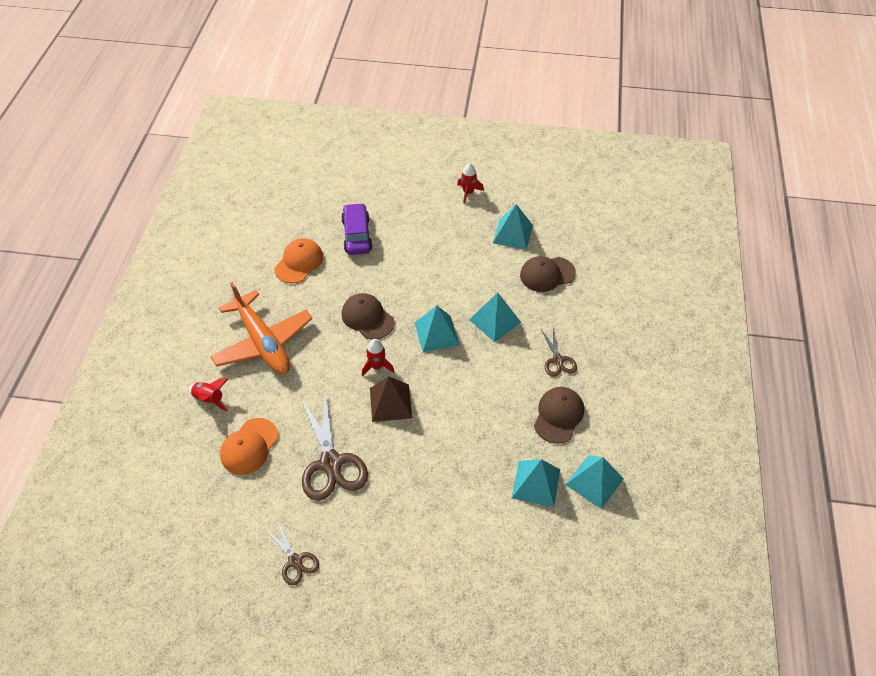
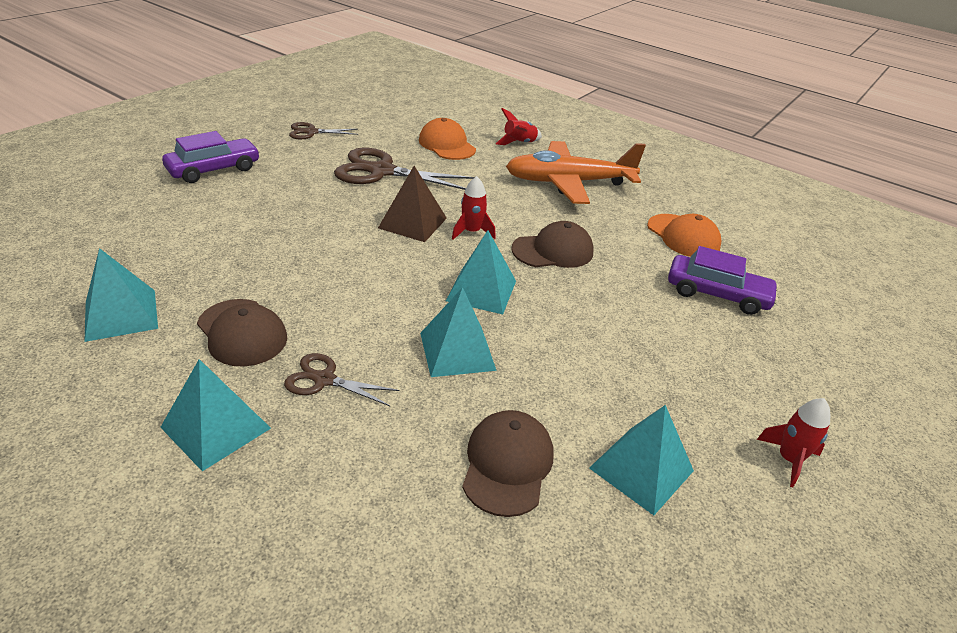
camera: 115 degrees right, 15 degrees down
(414, 578) = (214, 169): none -> purple car
(536, 483) = (188, 270): turquoise pyramid -> turquoise pyramid (216, 427)

